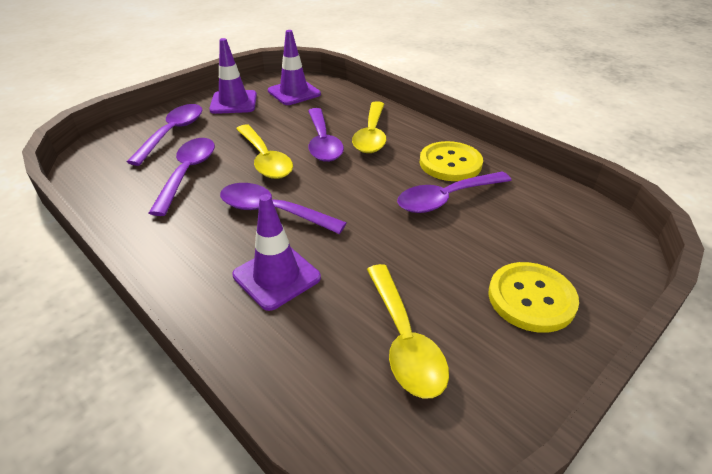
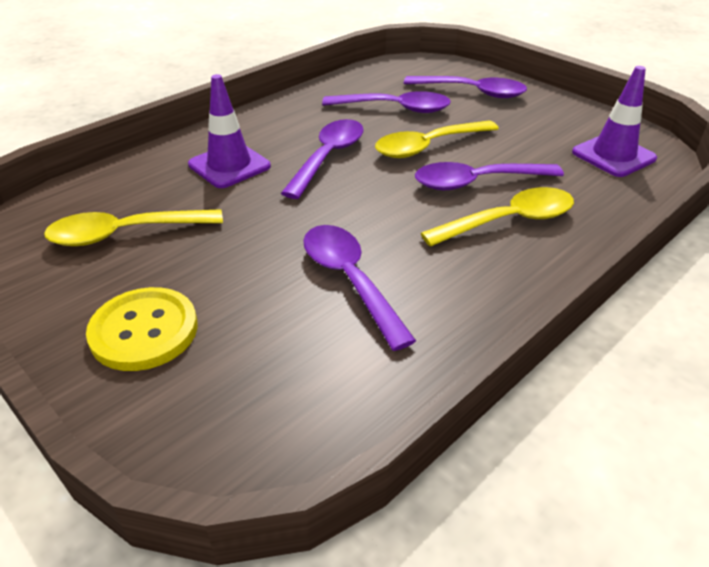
camera: 90 degrees right, 0 degrees up
(233, 102) = (560, 117): purple traffic cone -> none
(371, 135) = (509, 221): yellow spoon -> yellow spoon turned 150 degrees clockwise
(450, 163) = (443, 293): yellow button -> none

